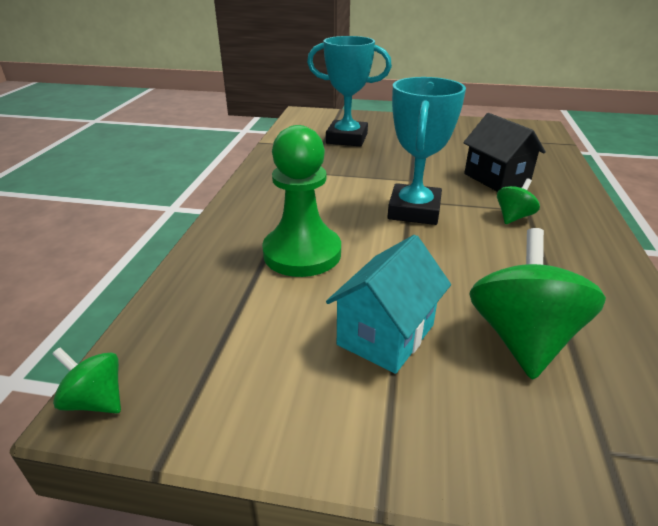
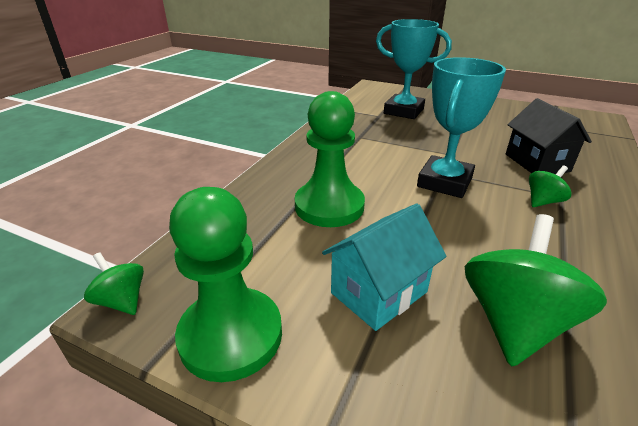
camera: 15 degrees right, 0 degrees up
(243, 411) = (231, 335): none -> green pawn

